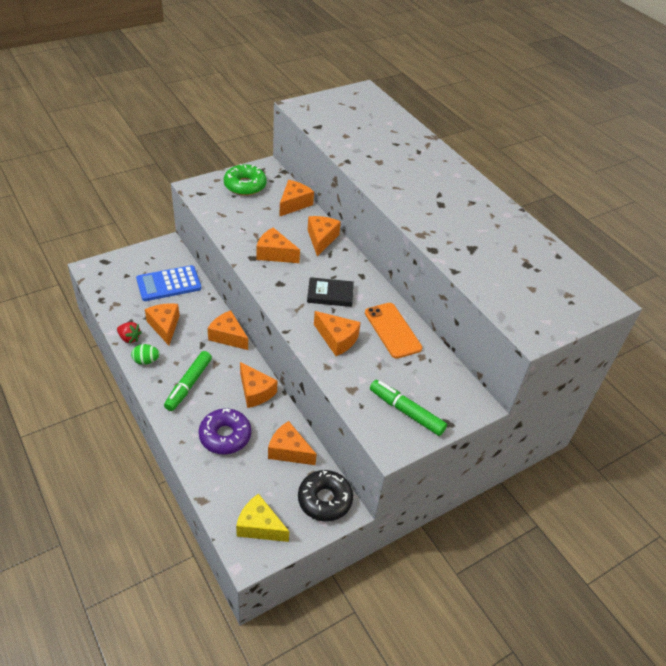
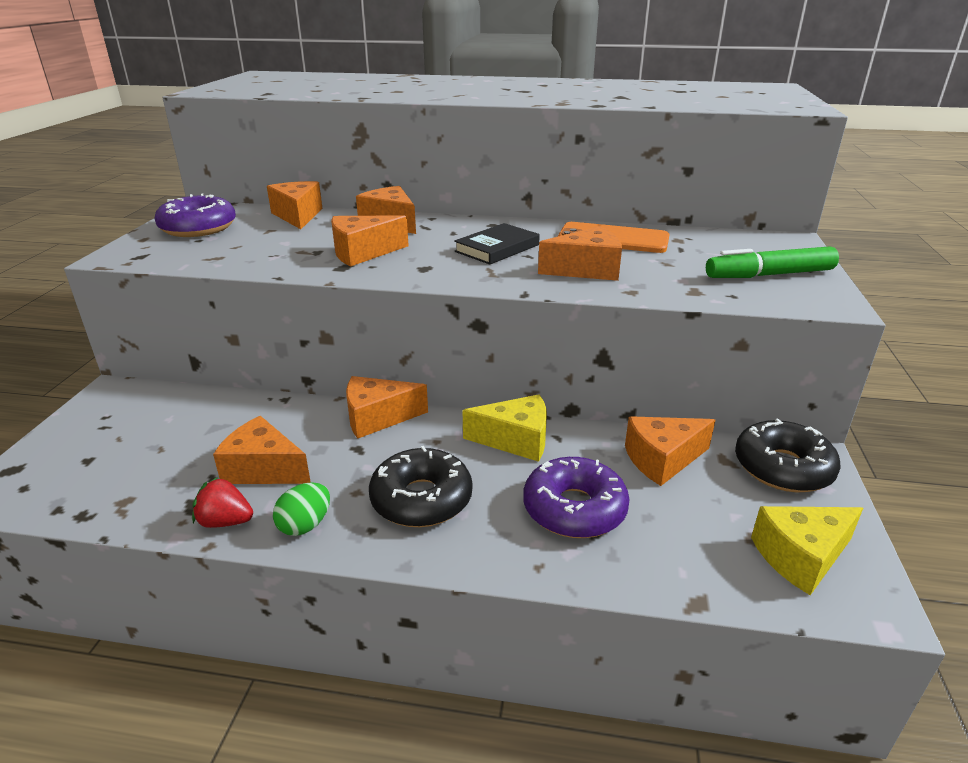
camera: 45 degrees left, 15 degrees down
(129, 338) = (225, 522): red strawberry -> red strawberry turned 150 degrees counterclockwise
(169, 284) = (187, 425): blue calculator -> none
(189, 384) = (421, 499): green marker -> black donut
(245, 185) = (198, 228): green donut -> purple donut
(255, 392) = (516, 440): orange cheese -> yellow cheese

